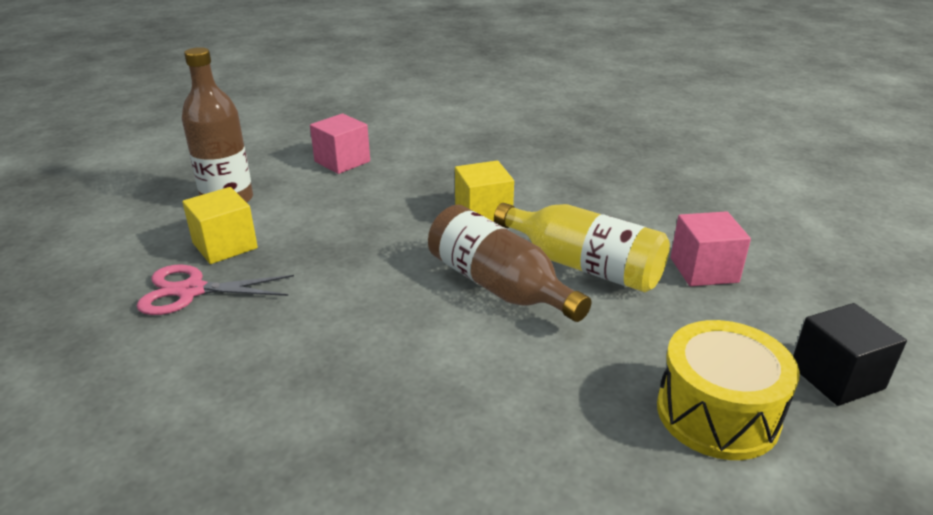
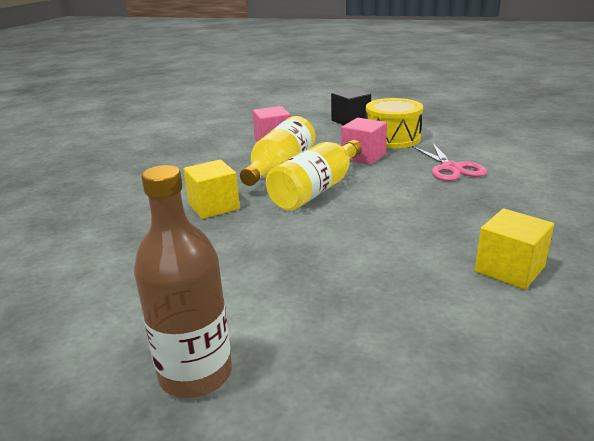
camera: 100 degrees left, 5 degrees down
(191, 291) = (401, 327): pink scissors -> pink scissors (451, 168)
(225, 245) = (309, 334): yellow cube -> yellow cube (509, 269)
(342, 161) = (84, 304): pink cube -> pink cube (363, 156)
(499, 286) = (316, 190): brown bottle -> yellow bottle

